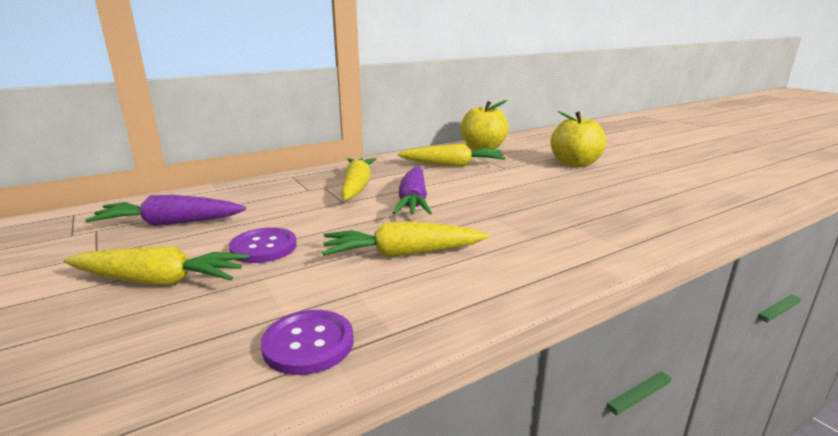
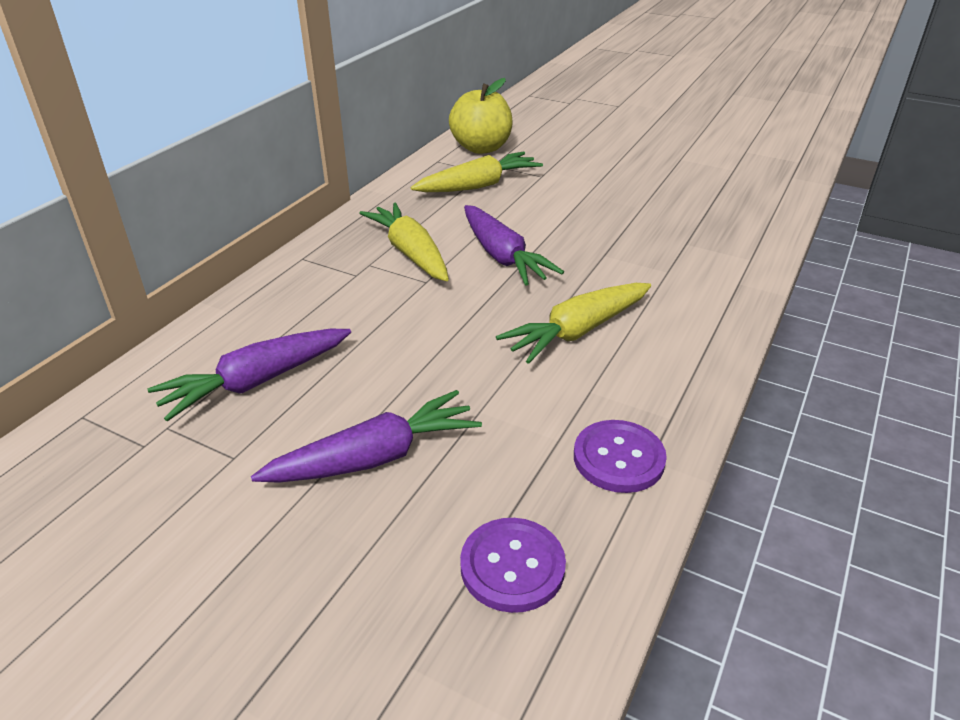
camera: 30 degrees left, 15 degrees up
(160, 281) = (375, 457): yellow carrot -> purple carrot
(263, 247) = (425, 374): purple button -> purple button (512, 566)
(575, 164) = (605, 151): yellow apple -> none

